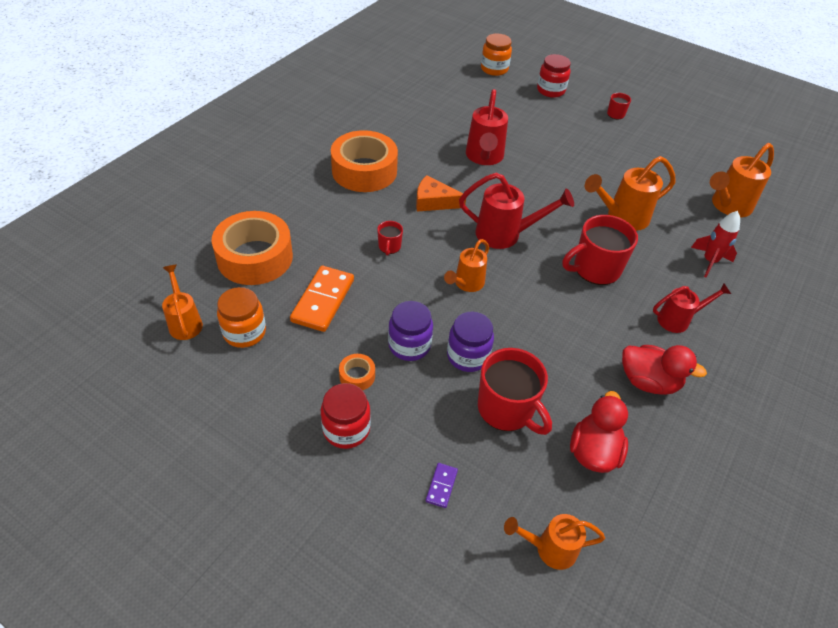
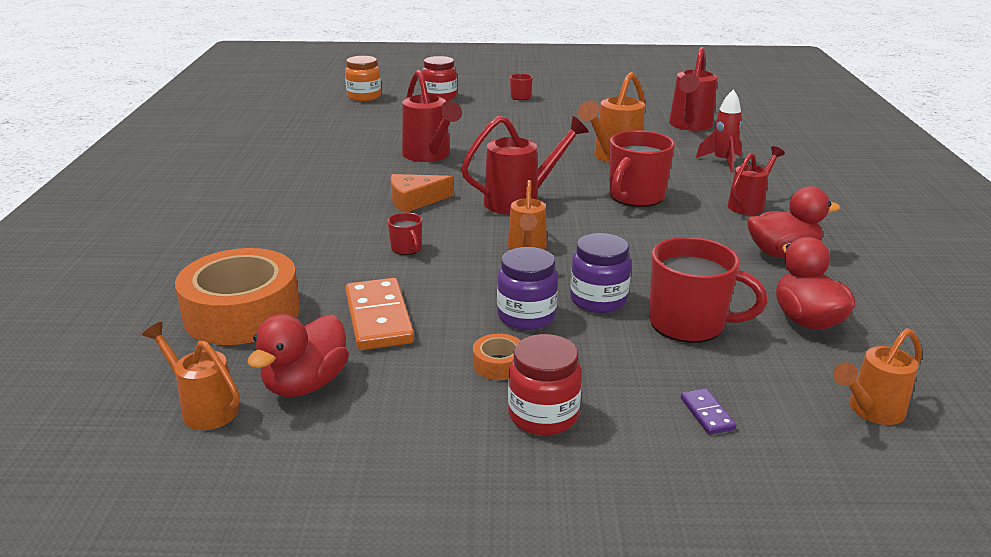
camera: 30 degrees left, 20 degrees down
(244, 332) = (306, 384): orange jar -> red duck
(364, 171) = (304, 201): orange tape -> none
(727, 206) = (689, 126): orange watering can -> red watering can

